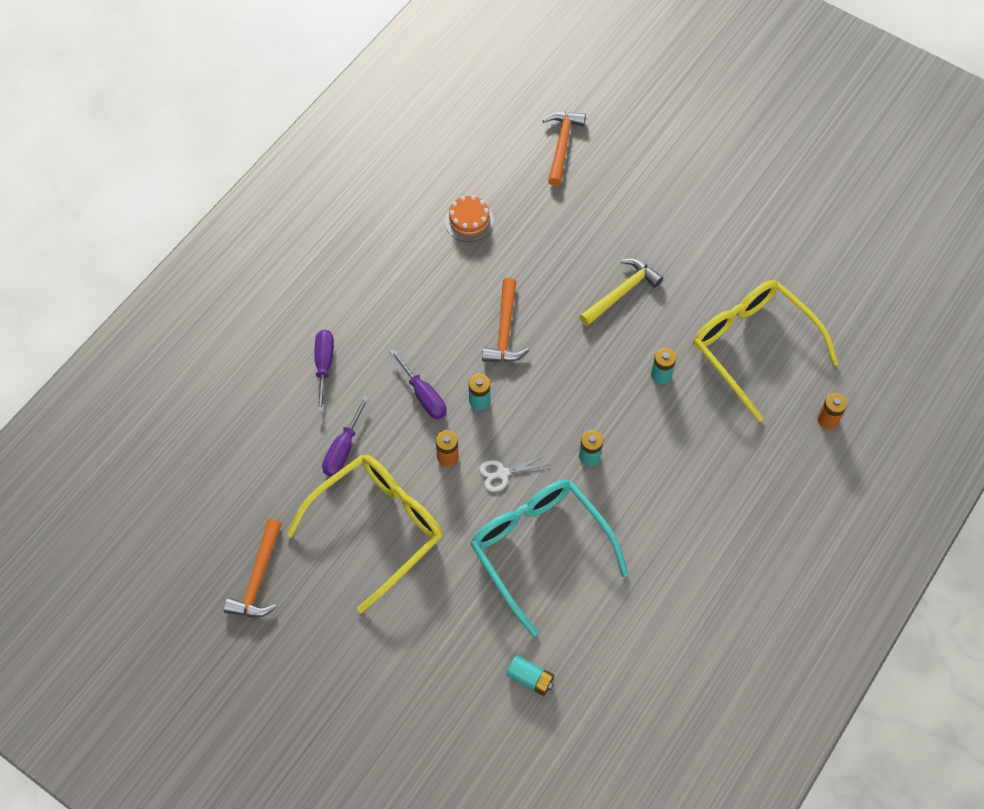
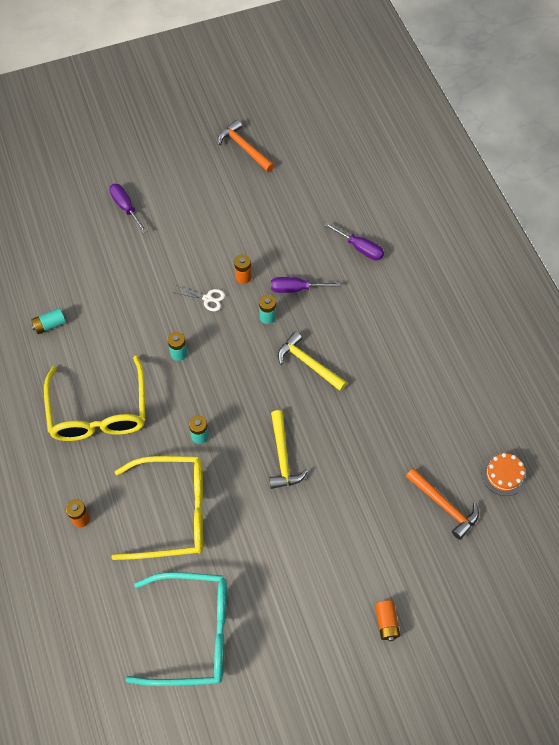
camera: 125 degrees right, 0 degrees up
(343, 449) = (292, 227): purple screwdriver -> purple screwdriver (125, 207)
(379, 527) = (227, 217): yellow glasses -> yellow glasses (99, 412)
(469, 221) = (416, 397): orange cake -> orange cake (504, 475)
(502, 473) = (208, 299): white scissors -> white scissors turned 90 degrees clockwise
(505, 330) = (308, 363): orange hammer -> yellow hammer
(530, 678) = (76, 237): turquoise battery -> turquoise battery (50, 325)
(539, 548) = (144, 288): turquoise glasses -> turquoise glasses (194, 633)
(700, 133) = (386, 622): none -> orange battery

